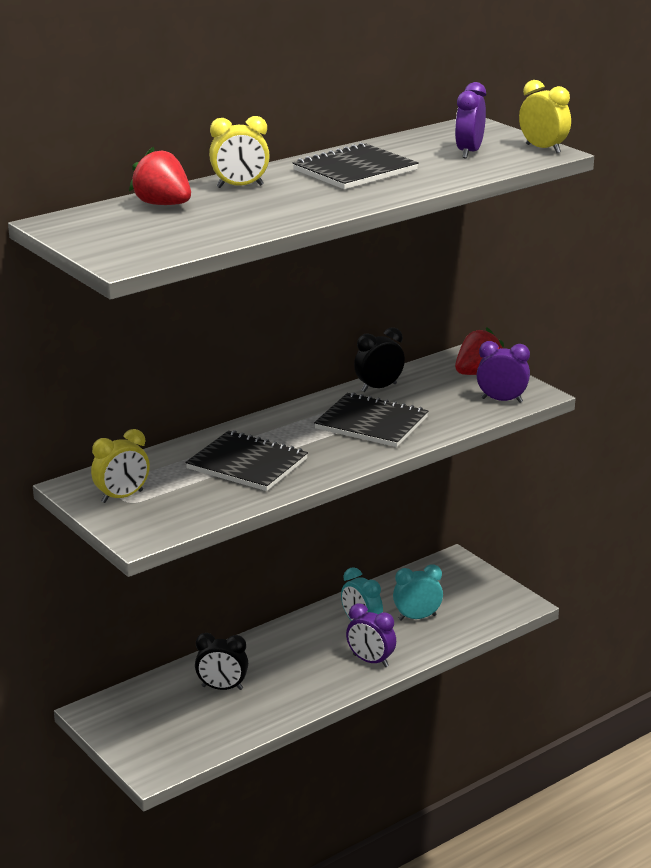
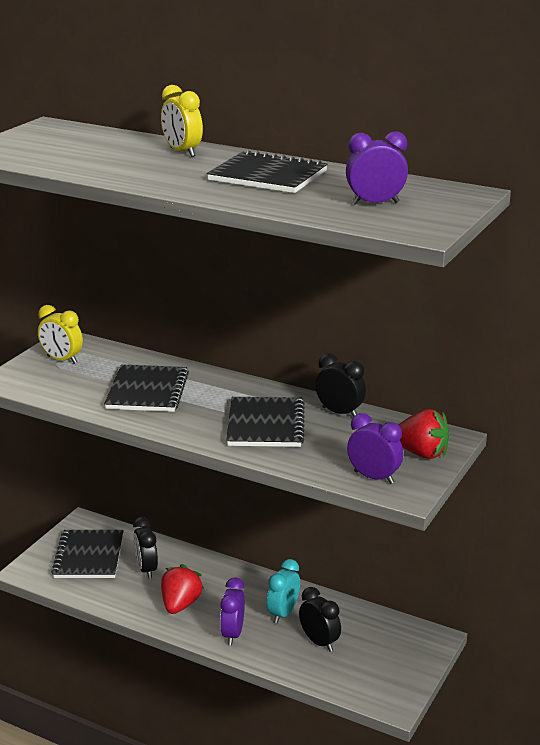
camera: 65 degrees right, 0 degrees up
(163, 204) = (115, 141): red strawberry -> red strawberry (180, 604)
(164, 721) = (88, 556): none -> black notebook
(417, 617) = (319, 642): turquoise clock -> black clock
(501, 400) = (373, 477): purple clock -> purple clock turned 45 degrees counterclockwise
(543, 149) = (429, 227): yellow clock -> none

